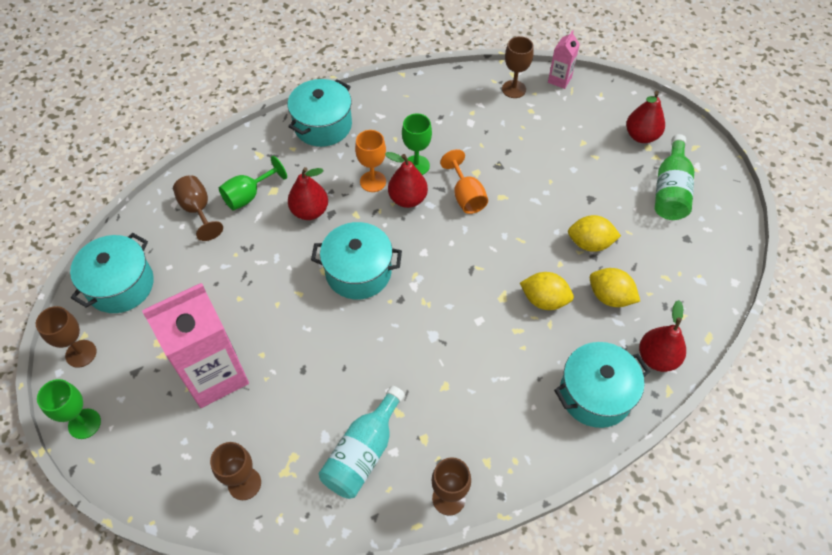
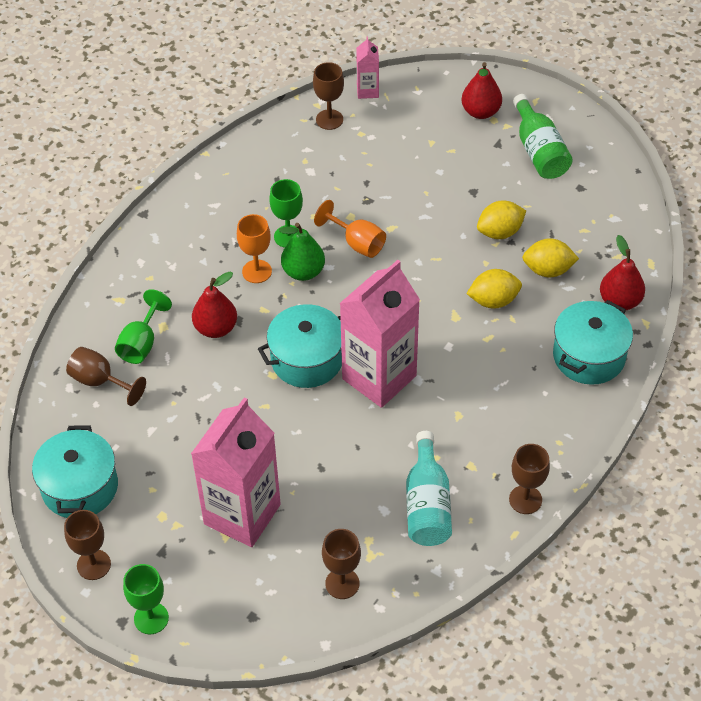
camera: 30 degrees left, 5 degrees down
(322, 125) = (163, 241): turquoise pot -> none
(404, 317) = (379, 377): none -> pink carton
(407, 199) = (303, 272): red pear -> green pear

